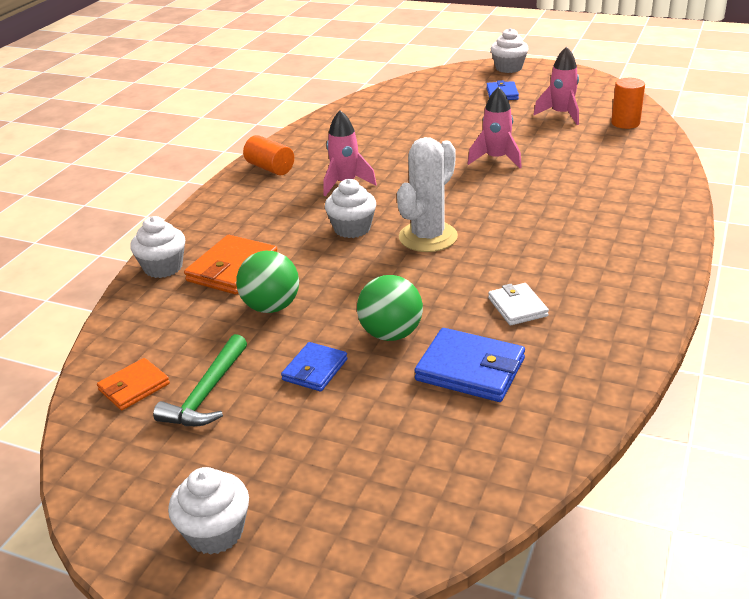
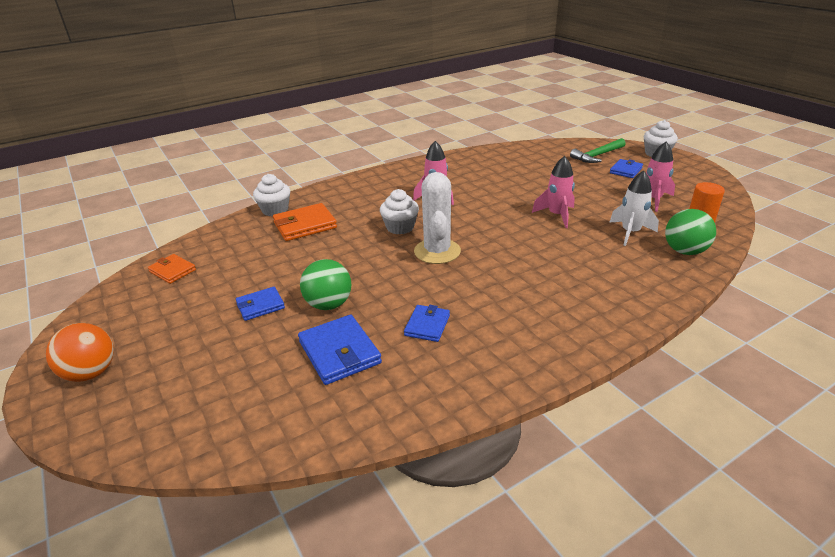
camera: 35 degrees right, 0 degrees up
(134, 387) = (172, 271): orange wallet -> orange wallet turned 45 degrees clockwise
(207, 393) = (196, 291): green hammer -> green hammer (597, 155)
(215, 532) = (91, 373): white cupcake -> orange ball
(270, 168) = (406, 172): orange cylinder -> none
(271, 307) = (292, 256): green ball -> green ball (684, 251)
(428, 237) = (437, 251): white cactus -> white cactus turned 75 degrees counterclockwise
(517, 307) = (427, 325): white wallet -> blue wallet
(581, 152) = (630, 233): none -> white rocket

